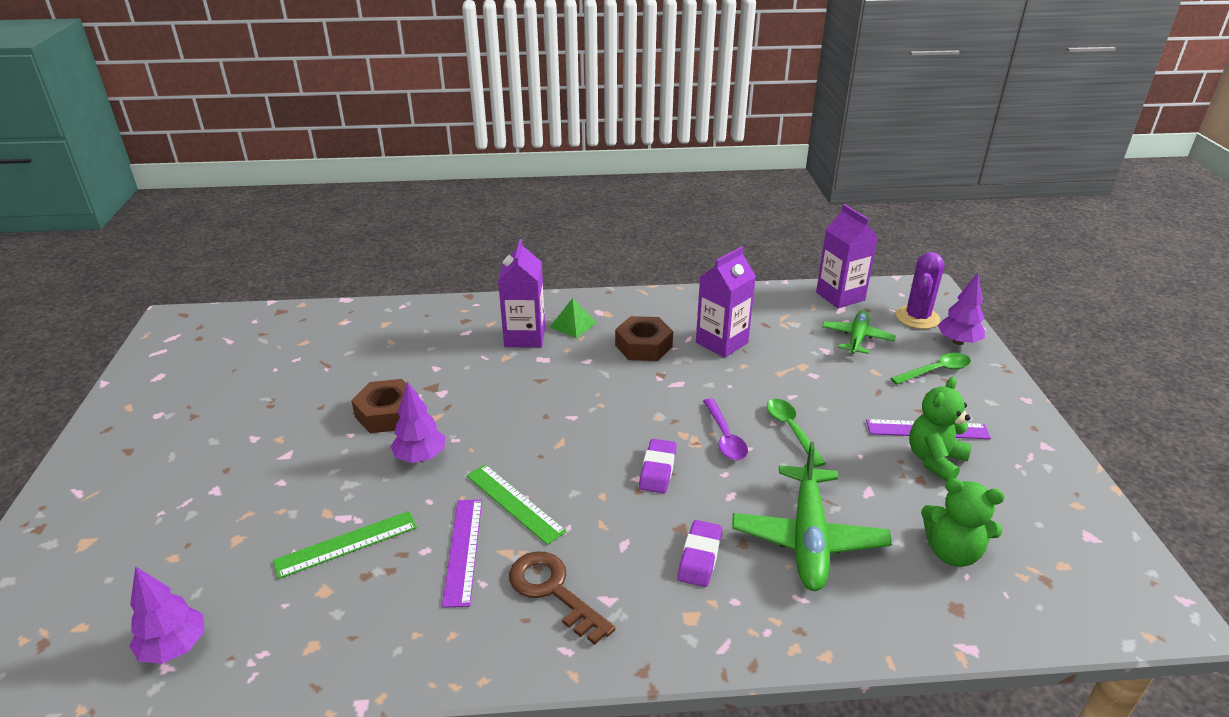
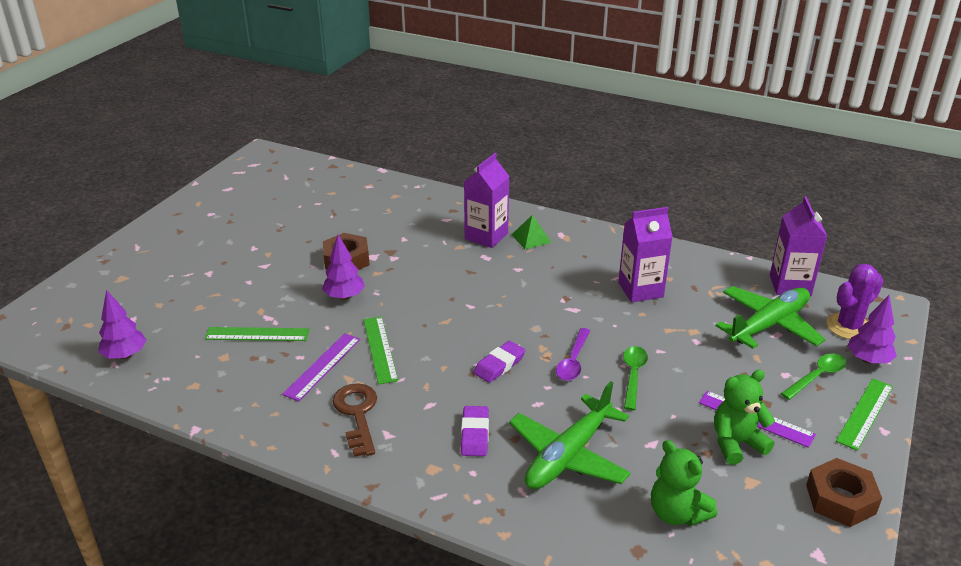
camera: 30 degrees right, 0 degrees up
(643, 346) = (572, 272): brown nut -> brown nut (840, 499)
(700, 557) = (475, 434): purple eraser -> purple eraser turned 45 degrees counterclockwise
(857, 338) = (768, 325): green plane -> green plane, size x1.61
(936, 371) = (817, 376): green spoon -> green spoon turned 45 degrees counterclockwise
(1000, 390) = (865, 413): none -> green ruler

